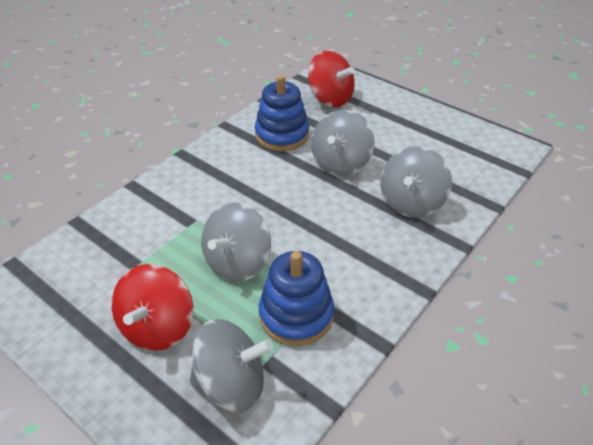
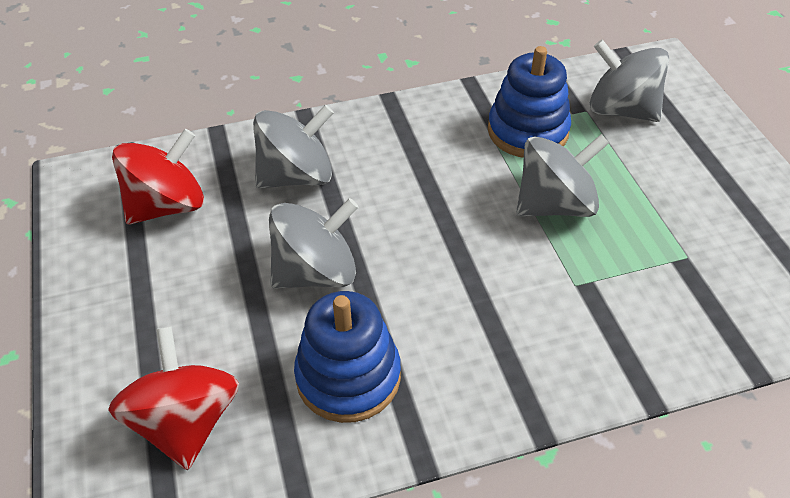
camera: 145 degrees left, 5 degrees up
(158, 327) = (674, 180): red spinning top -> red spinning top (167, 205)

